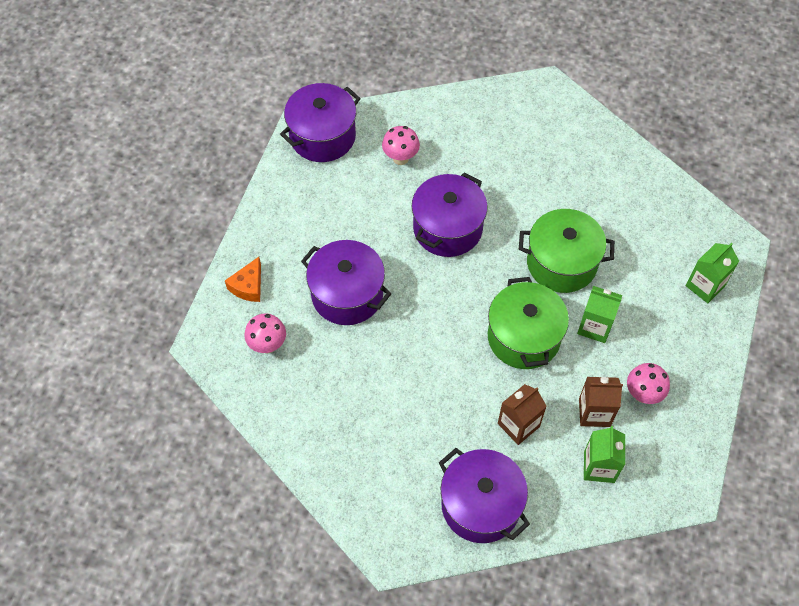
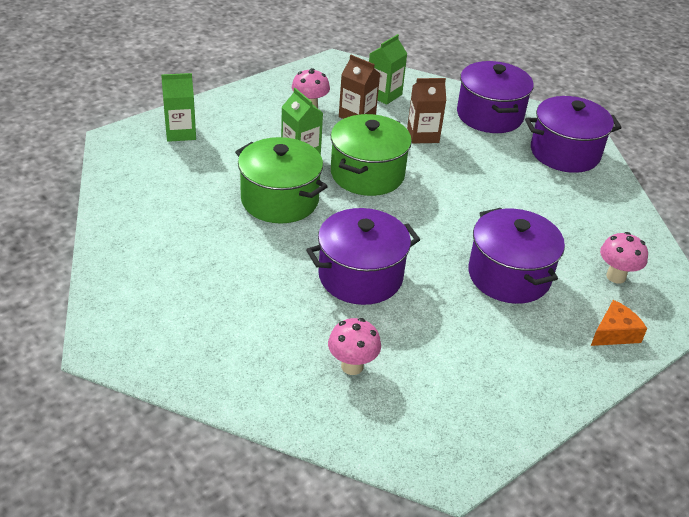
camera: 150 degrees left, 20 degrees down
(322, 136) = (430, 445): purple pot -> purple pot (565, 153)

